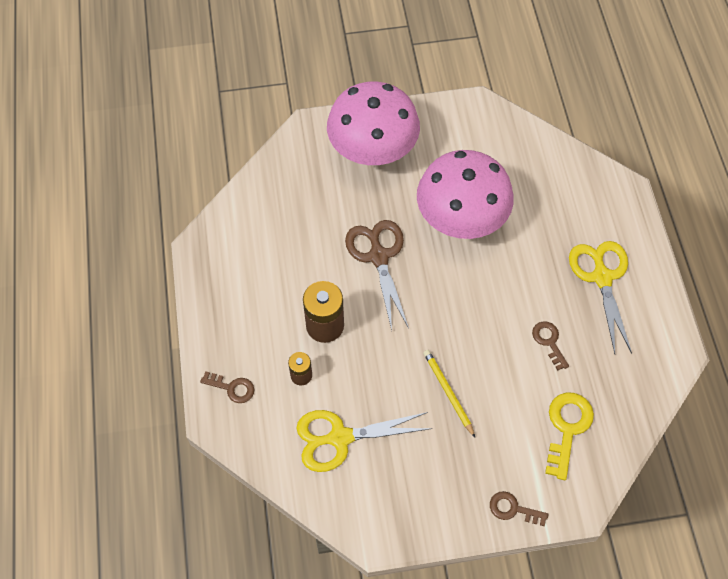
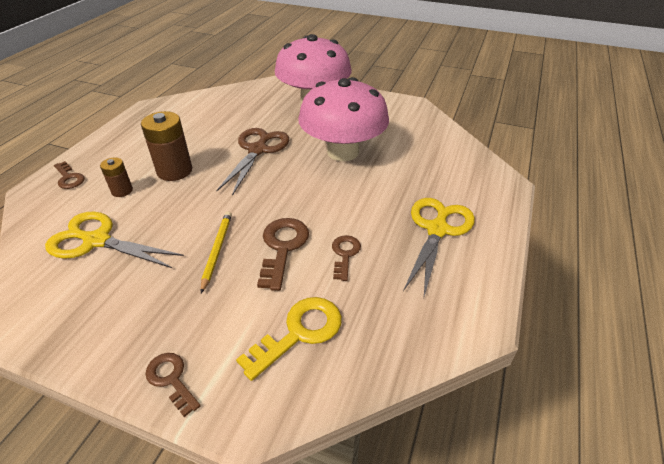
camera: 30 degrees right, 20 degrees down
(496, 361) = (282, 247): none -> brown key

